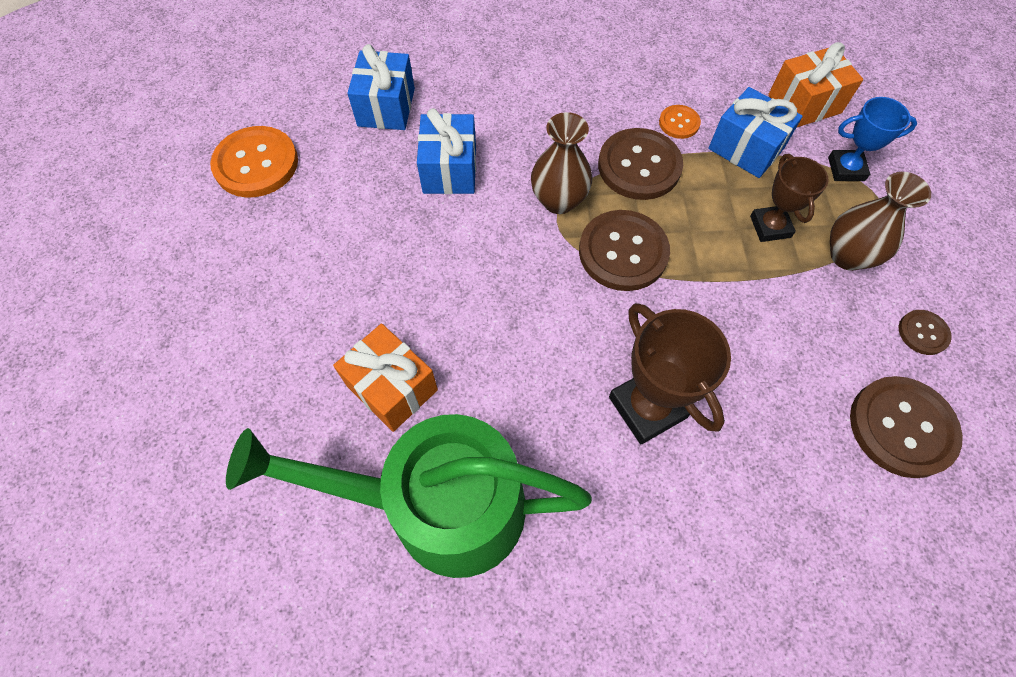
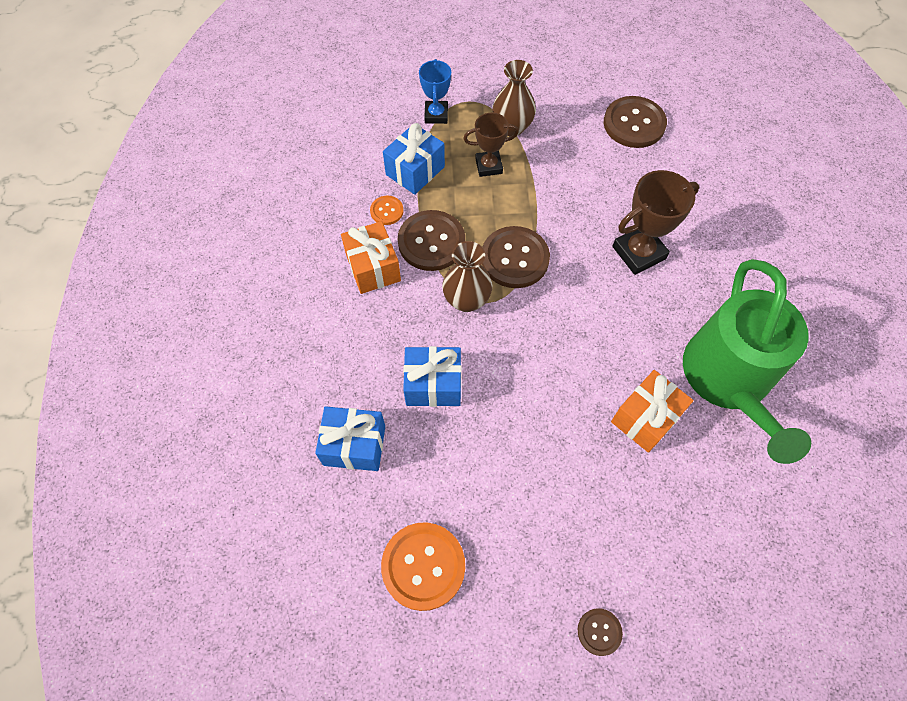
camera: 90 degrees left, 0 degrees up
(804, 104) = (371, 128): orange gift -> orange gift (373, 267)
(923, 333) = (568, 101): brown button -> brown button (599, 632)

